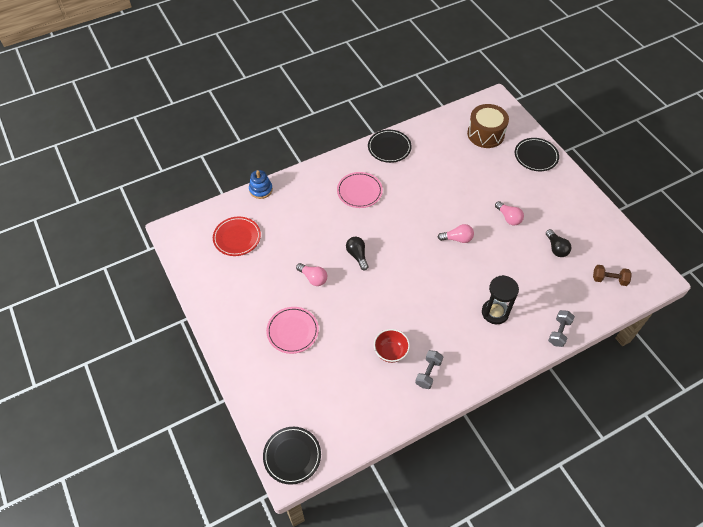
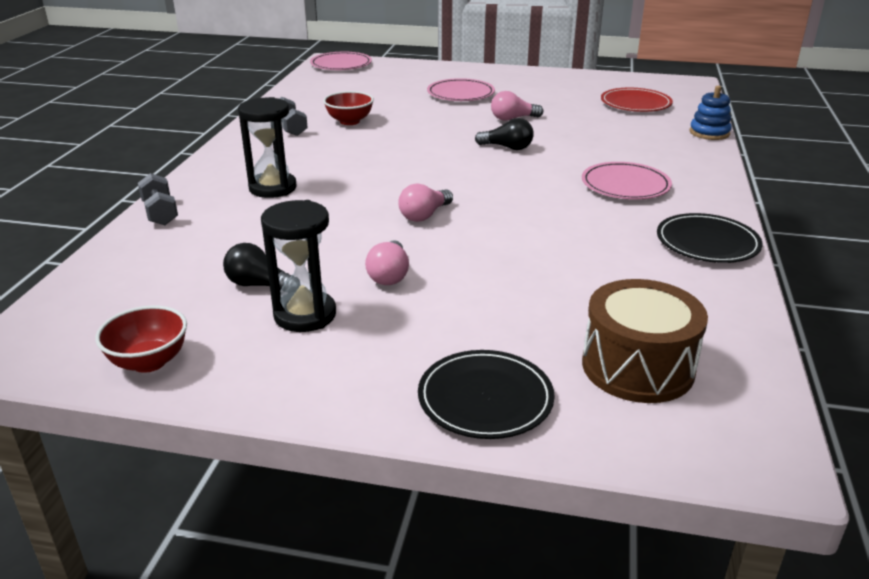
camera: 130 degrees right, 25 degrees down
(292, 456) = (341, 65): black plate -> pink plate
(508, 218) = (389, 275): pink light bulb -> pink light bulb turned 90 degrees counterclockwise
(553, 222) = (305, 315): none -> black hourglass
(609, 279) = (120, 299): brown dumbbell -> none
(616, 239) = (149, 362): none -> red bowl

